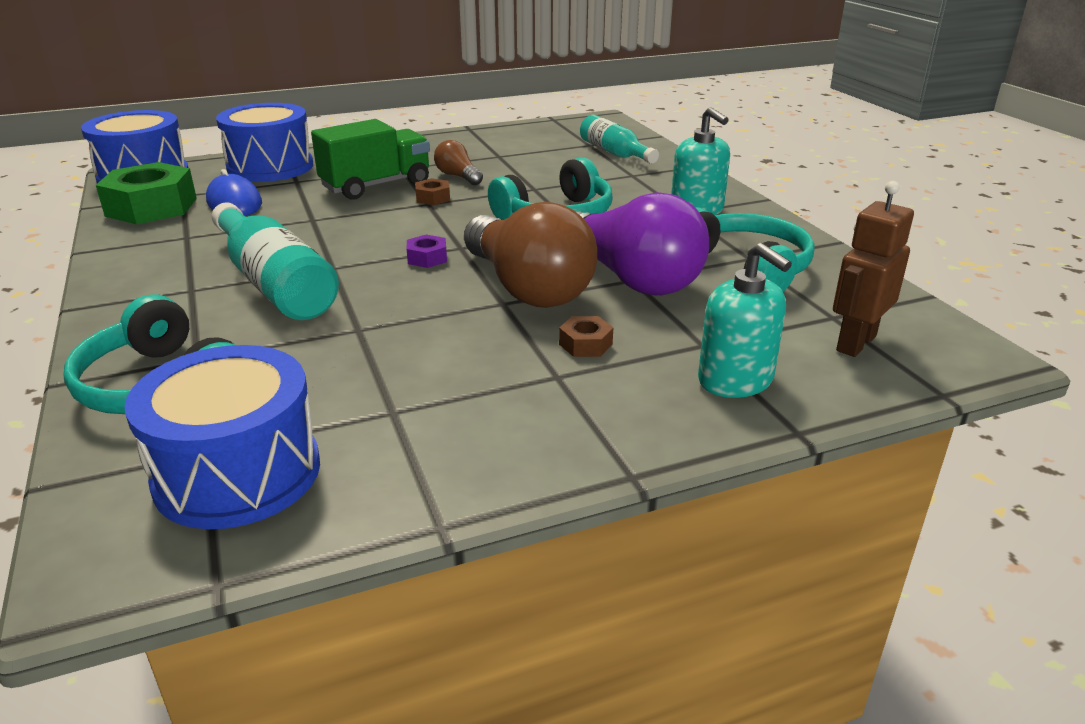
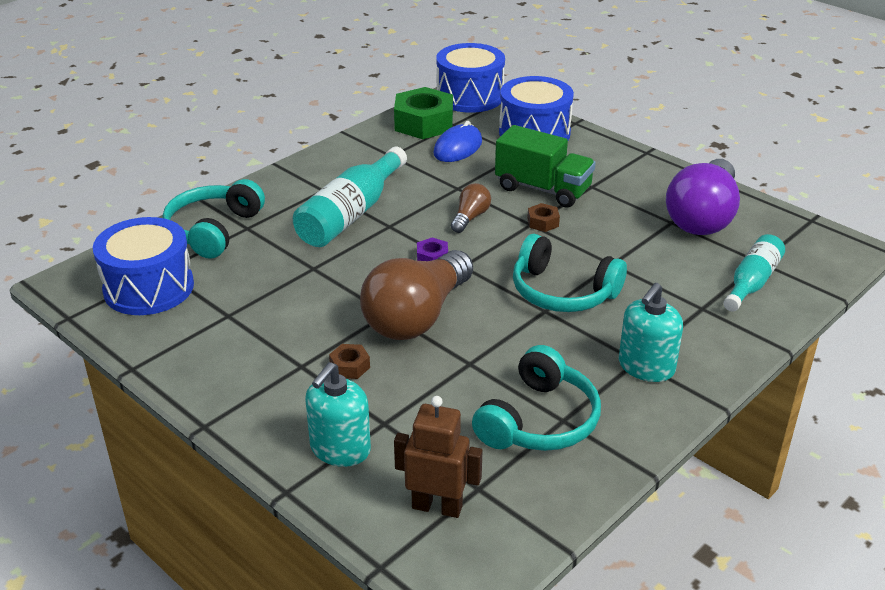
camera: 65 degrees right, 5 degrees up
(458, 176) = (600, 218): brown light bulb -> brown light bulb (470, 217)
(630, 278) = (469, 361): purple light bulb -> purple light bulb (702, 217)

